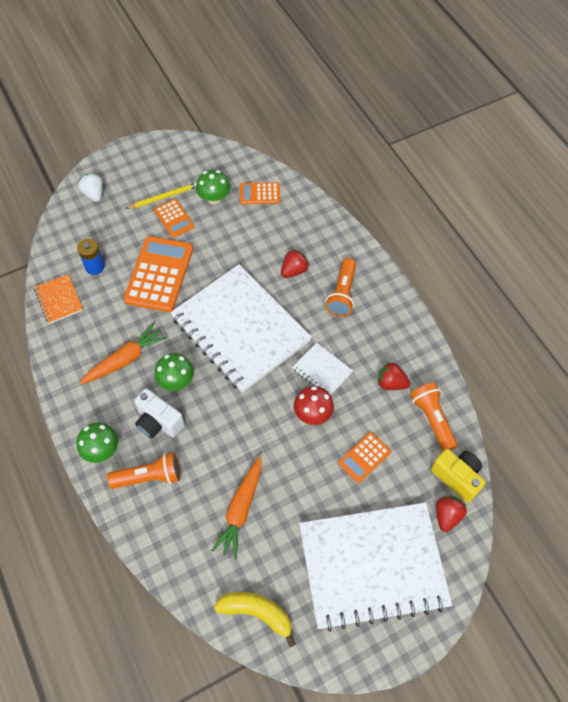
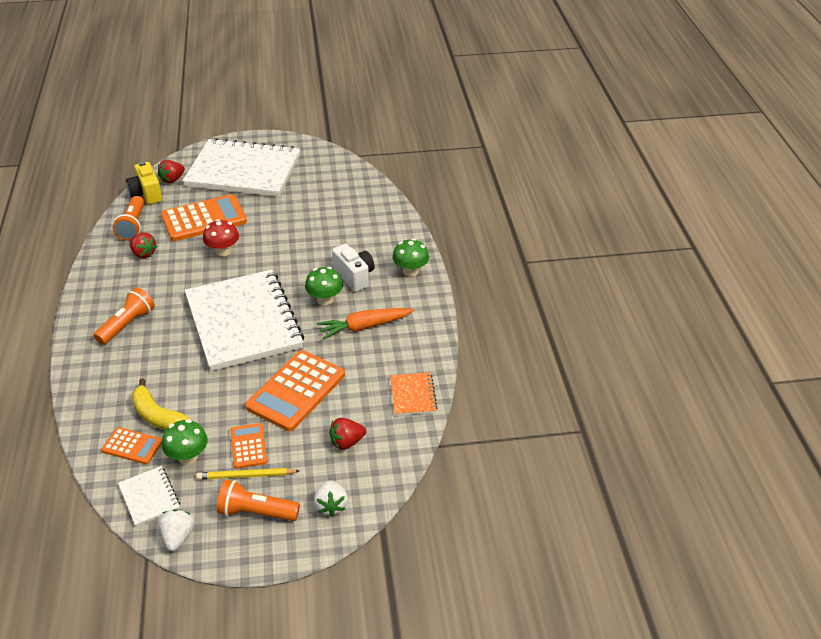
camera: 160 degrees left, 20 degrees down
(95, 266) = (362, 418): blue battery -> none
(149, 477) = (378, 247): orange flashlight -> orange flashlight (256, 512)
(188, 147) = (178, 537): none -> white strawberry
(241, 510) = (316, 215): orange carrot -> none
(257, 613) = (335, 170): yellow banana -> yellow banana (157, 416)
(294, 270) = (156, 357): red strawberry -> red strawberry (346, 442)
(322, 370) = (193, 275): white notebook -> white notebook (149, 497)
(364, 457) = (204, 219): orange calculator -> orange calculator, size x1.89

